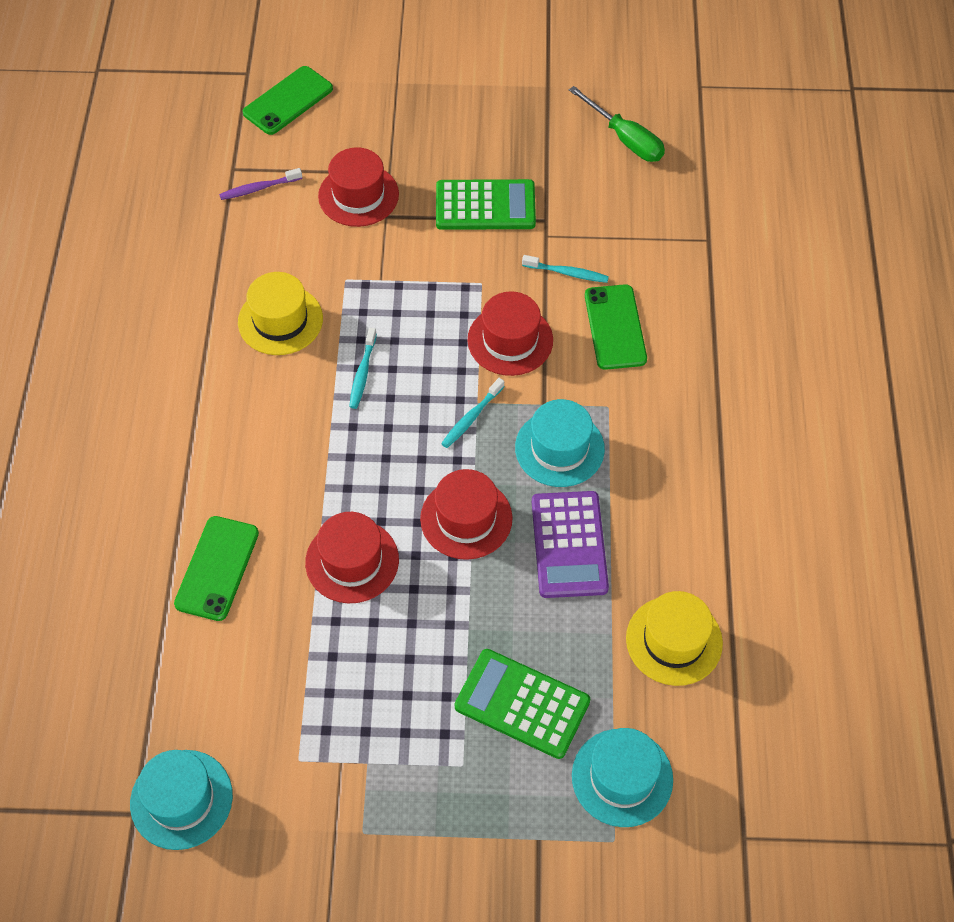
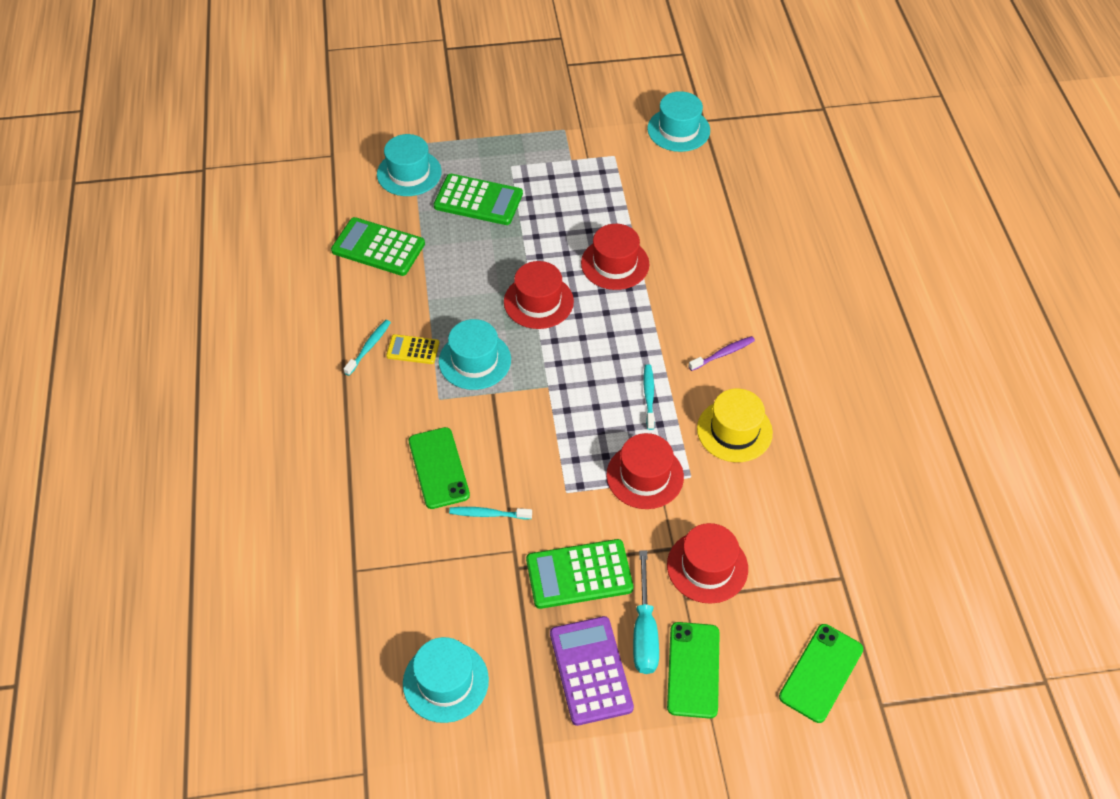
camera: 170 degrees right, 5 degrees down
(217, 568) = (709, 247): green phone -> green phone (693, 670)
(259, 188) = (807, 559): purple toothbrush -> purple toothbrush (723, 354)
(435, 152) = (644, 631): none -> turquoise screwdriver
(472, 417) = (550, 374): turquoise toothbrush -> turquoise toothbrush (369, 347)
(510, 340) = (530, 442): red hat -> red hat (645, 476)
(569, 545) = (459, 295): purple calculator -> purple calculator (591, 670)
(625, 139) = (445, 681): green screwdriver -> turquoise hat
(634, 474) = (413, 349): none -> yellow calculator
(674, 640) = (378, 247): yellow hat -> green calculator

